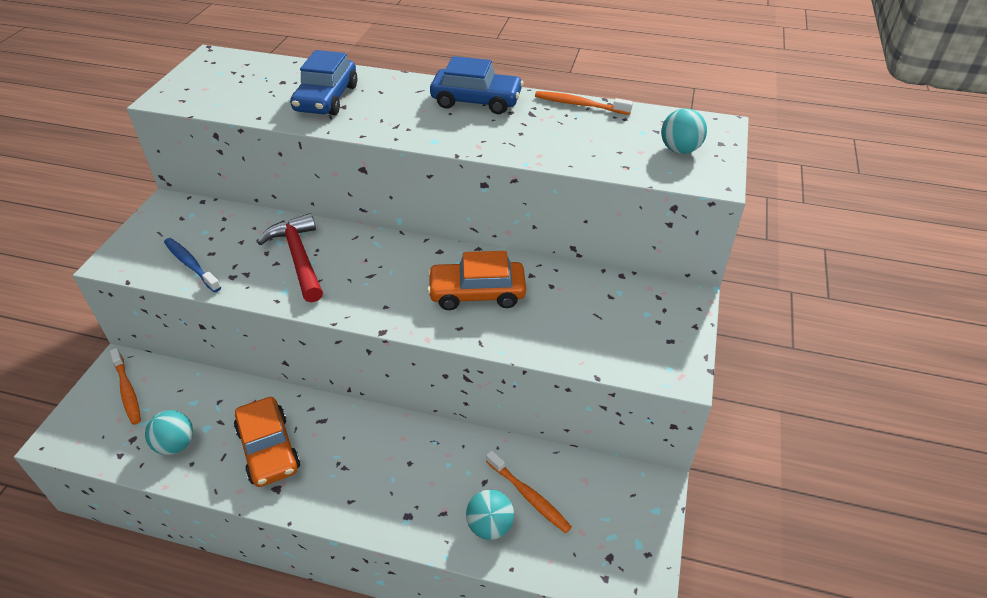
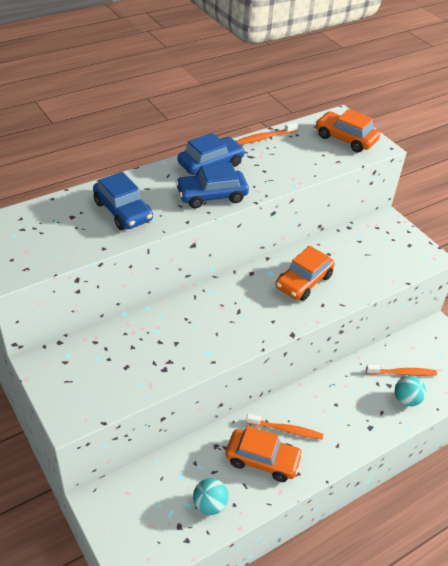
camera: 50 degrees left, 0 degrees up
(127, 391) = (129, 507): orange toothbrush -> orange toothbrush (286, 430)
(191, 265) = (126, 382): blue toothbrush -> none
(298, 258) = (184, 330): red hammer -> none
(425, 127) = (211, 196): none -> blue car
(680, 150) = (345, 139): turquoise ball -> orange car

